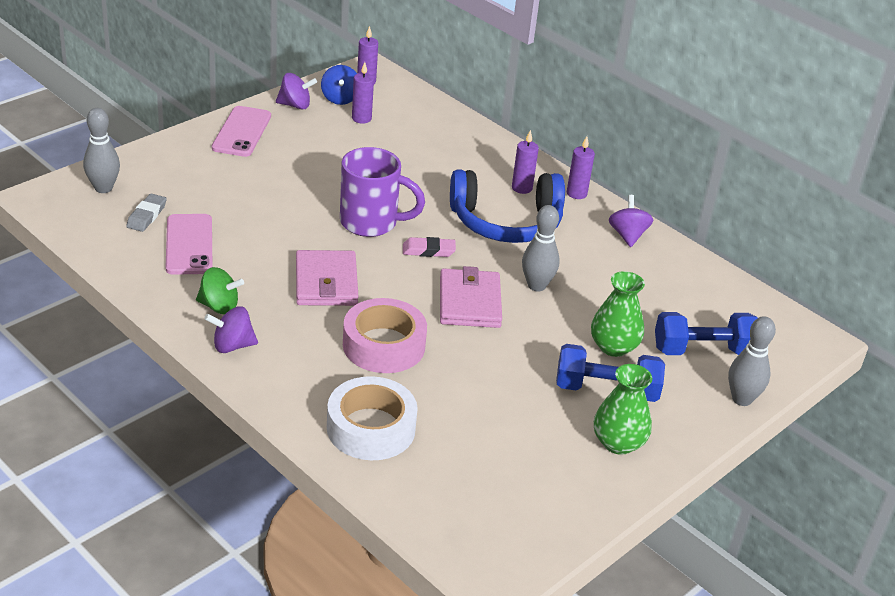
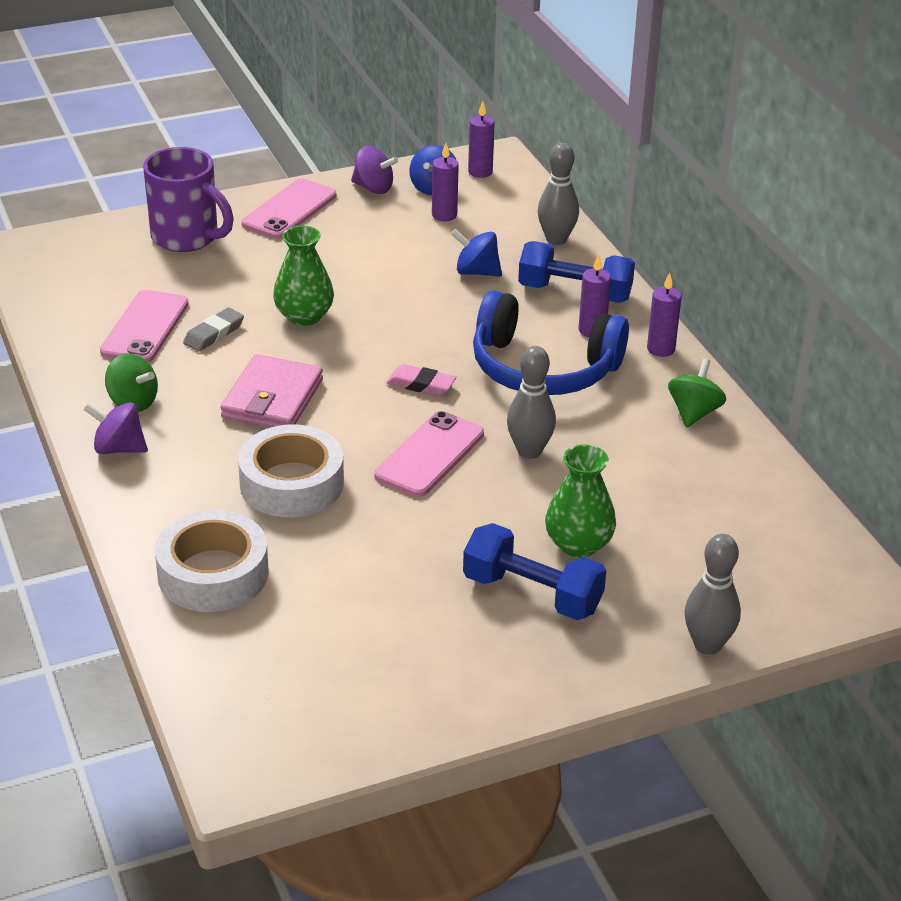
camera: 25 degrees right, 0 degrees up
(103, 188) = (92, 249): grey bowling pin -> grey bowling pin (556, 239)
(146, 216) = (119, 287): grey eraser -> grey eraser (214, 334)
(371, 223) = (372, 339): purple mug -> purple mug (187, 238)
(383, 345) = (291, 483): pink tape -> white tape
(413, 158) = (476, 272): none -> blue spinning top
(469, 302) = (430, 455): pink wallet -> pink phone
(618, 443) = (503, 660): green vase -> green vase (304, 316)
(627, 235) = (694, 412): purple spinning top -> green spinning top
(703, 351) = (696, 574): blue dumbbell -> blue dumbbell (574, 293)

